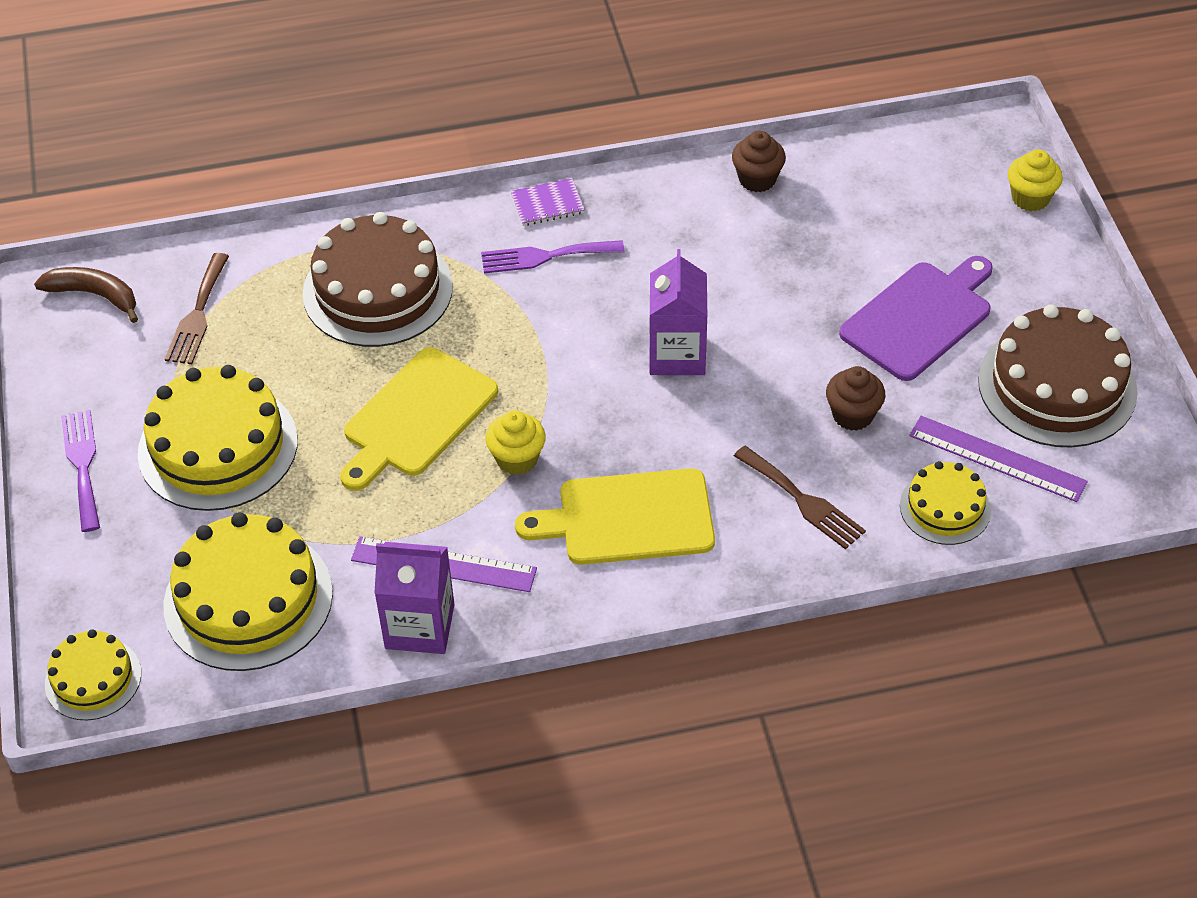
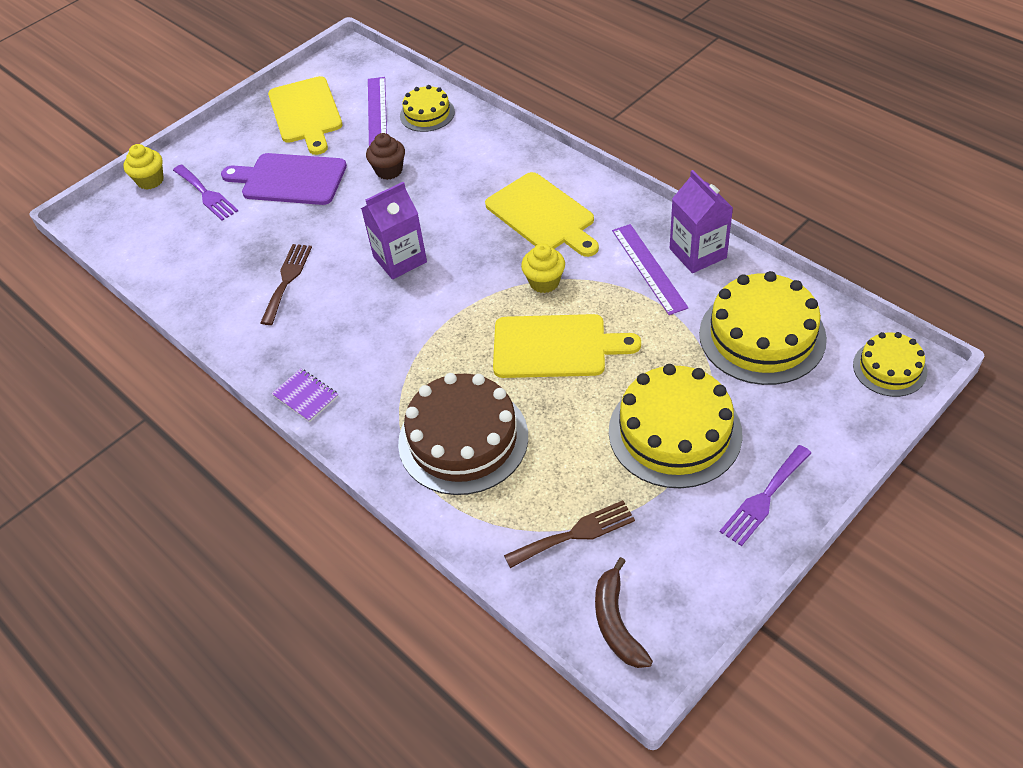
camera: 120 degrees left, 0 degrees up
(545, 256) = (360, 368): purple fork -> purple fork (206, 194)
(757, 179) = (207, 303): brown cupcake -> none
(802, 501) = (468, 160): brown fork -> brown fork (287, 280)
(1057, 386) = (306, 113): brown cake -> yellow cutting board

